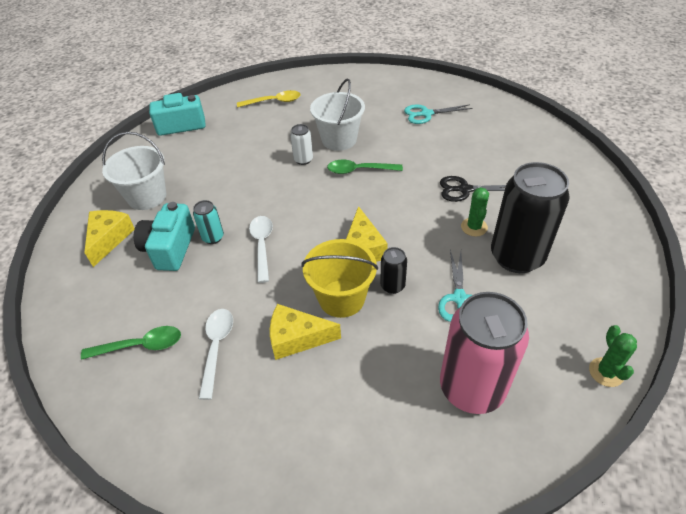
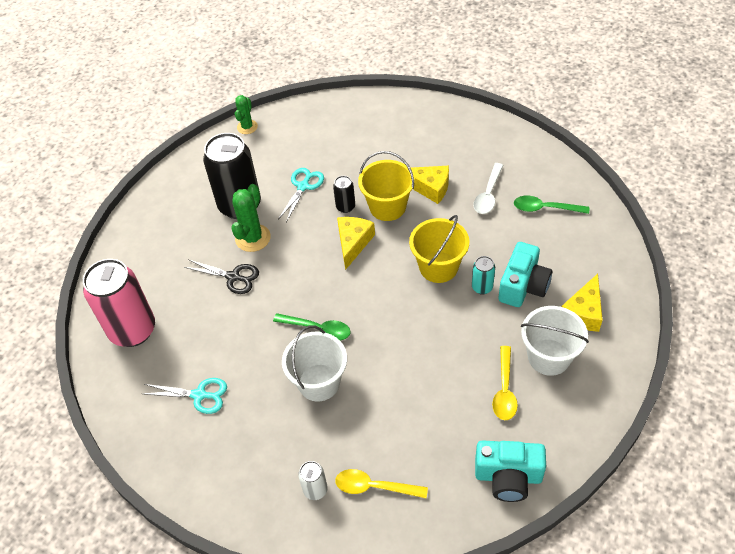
camera: 160 degrees left, 5 degrees up
(186, 168) = (504, 389): none -> yellow spoon
(262, 246) = (438, 267): white spoon -> yellow bucket
(303, 160) = (370, 362): white can -> white can (315, 490)
(471, 388) = (331, 136): pink can -> pink can (133, 330)
(474, 227) = (253, 238): green cactus -> green cactus, size x1.53

